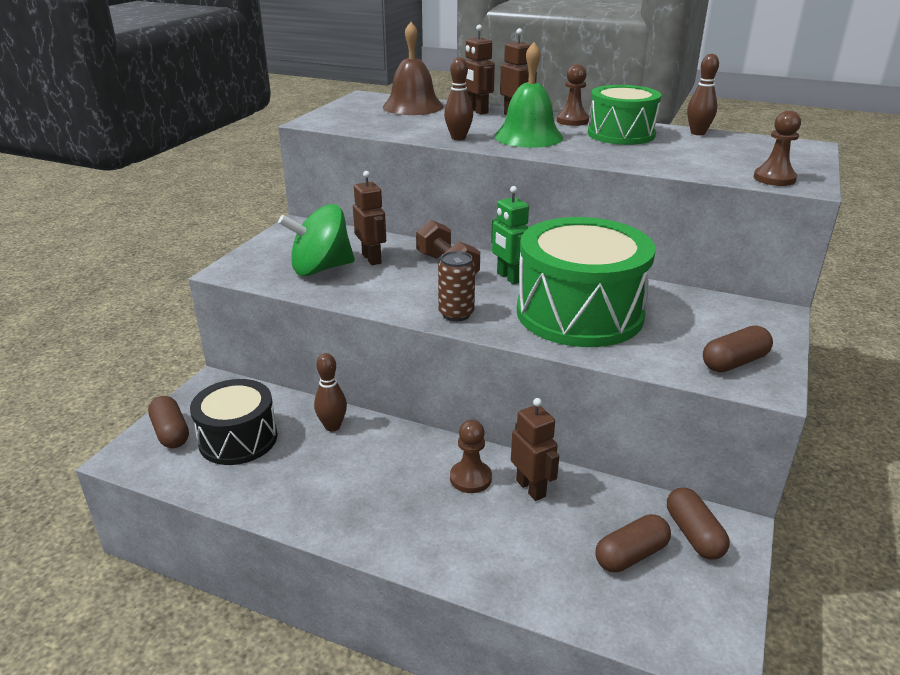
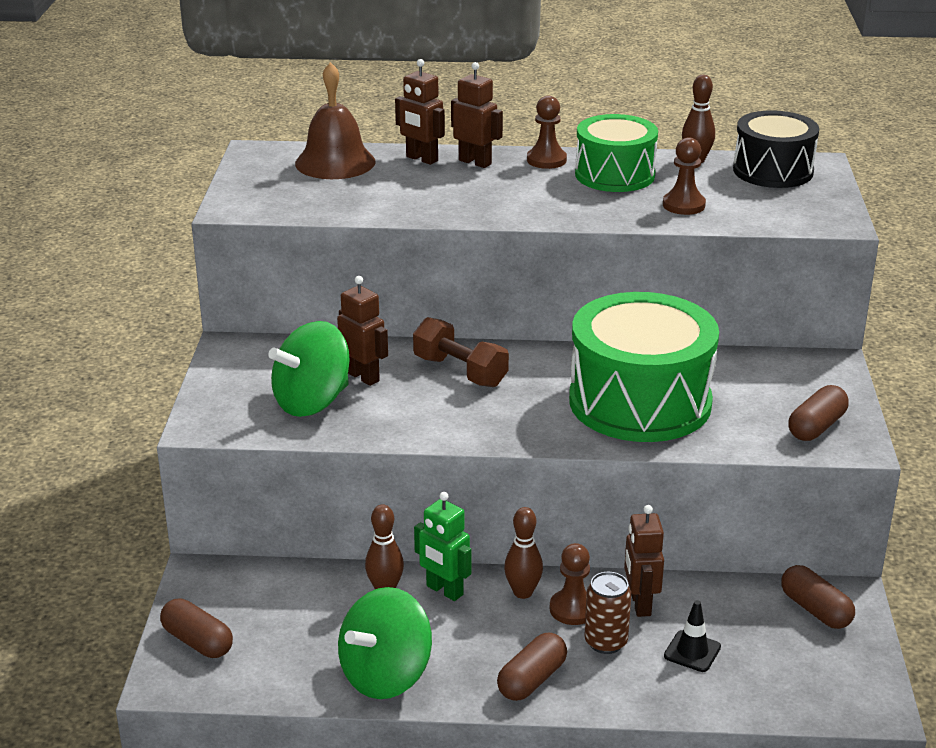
camera: 20 degrees left, 0 degrees up
(238, 439) = (285, 629): black drum -> black drum (773, 171)
(284, 495) = (386, 675): none -> green spinning top
(456, 314) = (511, 429): brown can -> brown can (605, 642)
(458, 138) = (435, 210): brown bowling pin -> brown bowling pin (523, 592)
(509, 277) = (538, 372): green robot -> green robot (444, 590)
(528, 136) = (514, 195): green bell -> none
(531, 488) = (640, 604): brown robot -> brown robot turned 135 degrees counterclockwise
(555, 544) = (692, 651): none -> black traffic cone
(631, 555) = (767, 643): brown capsule -> brown capsule (532, 680)
(774, 178) = (805, 219): brown pawn -> brown pawn (683, 205)

